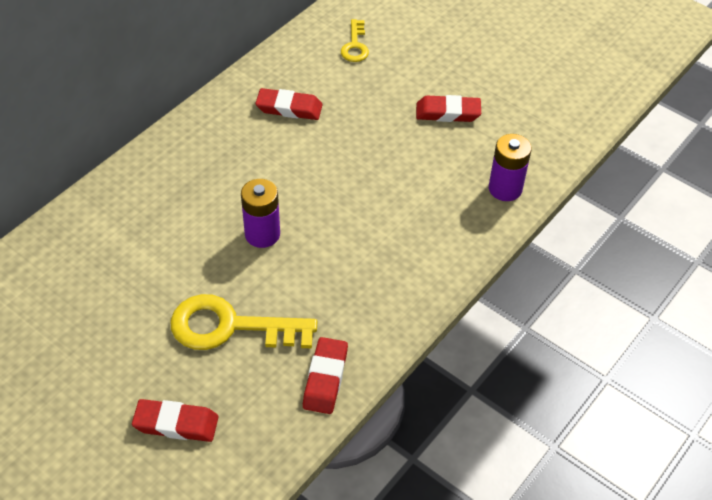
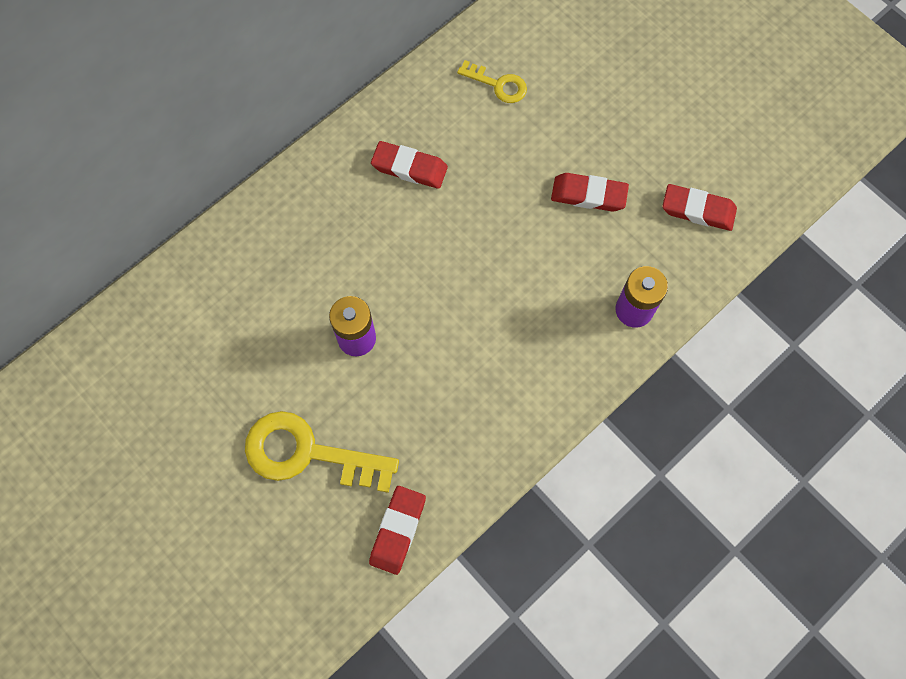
camera: 10 degrees right, 20 degrees up
(176, 424) = (238, 564): red eraser -> red eraser (698, 210)
(355, 45) = (498, 84): yellow key -> yellow key turned 75 degrees counterclockwise

